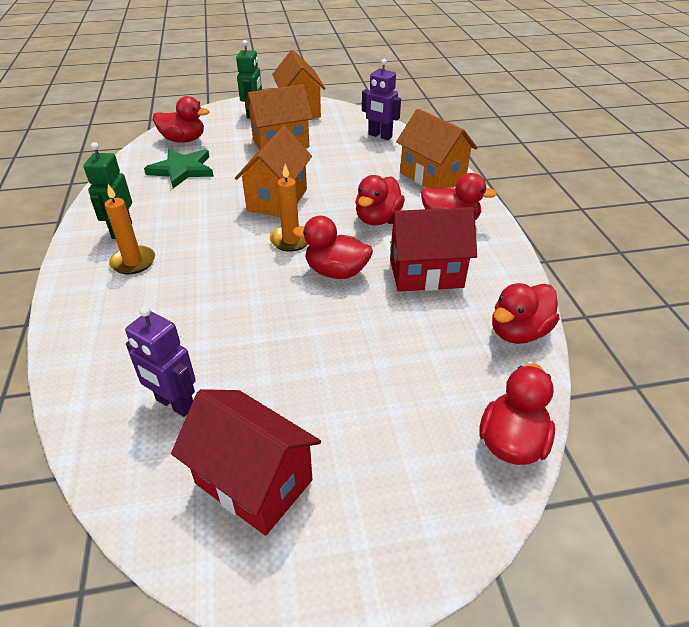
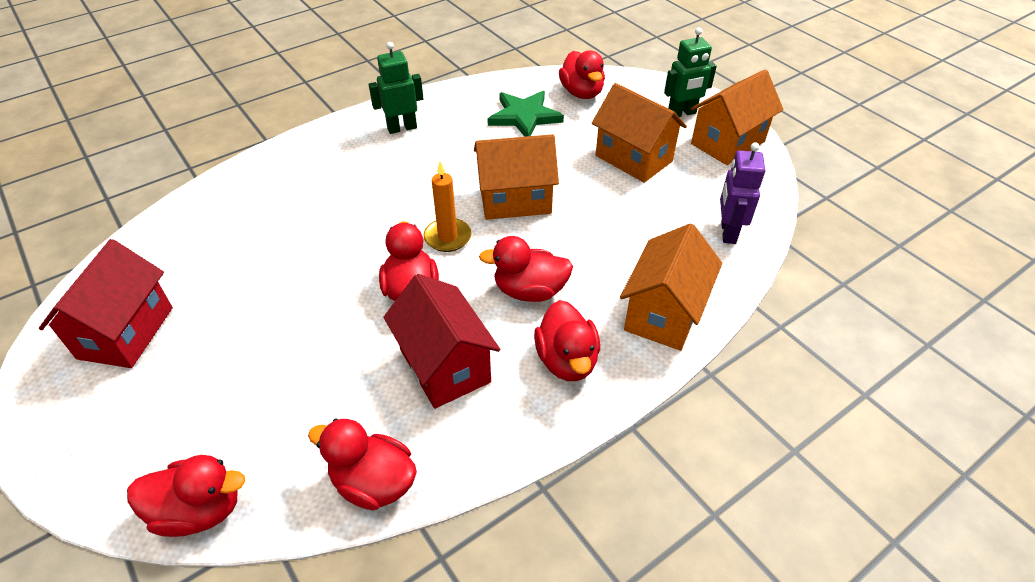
camera: 65 degrees right, 5 degrees up
(133, 262) = (361, 154): orange candle -> none
(174, 404) = (197, 254): purple robot -> none

